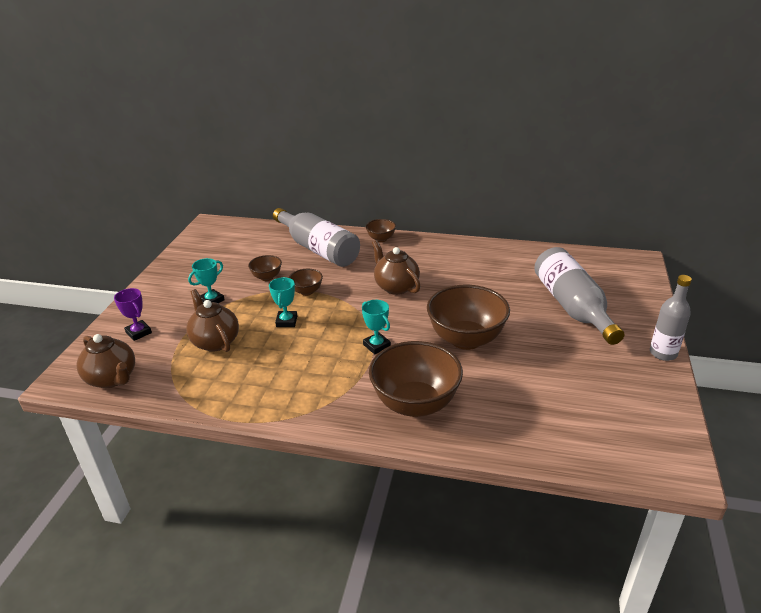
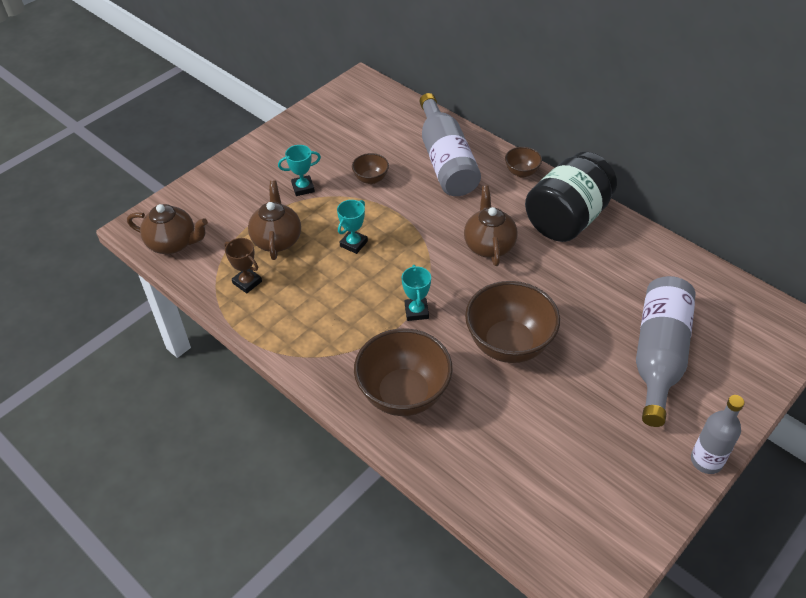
camera: 30 degrees right, 15 degrees up
(112, 378) = (173, 243): brown teapot -> brown teapot turned 60 degrees counterclockwise
(138, 332) = (220, 200): purple trophy -> none
(210, 380) = (247, 282): none -> brown trophy
(307, 291) = (396, 214): brown bowl -> none
(437, 254) = (567, 219): none -> black jar

